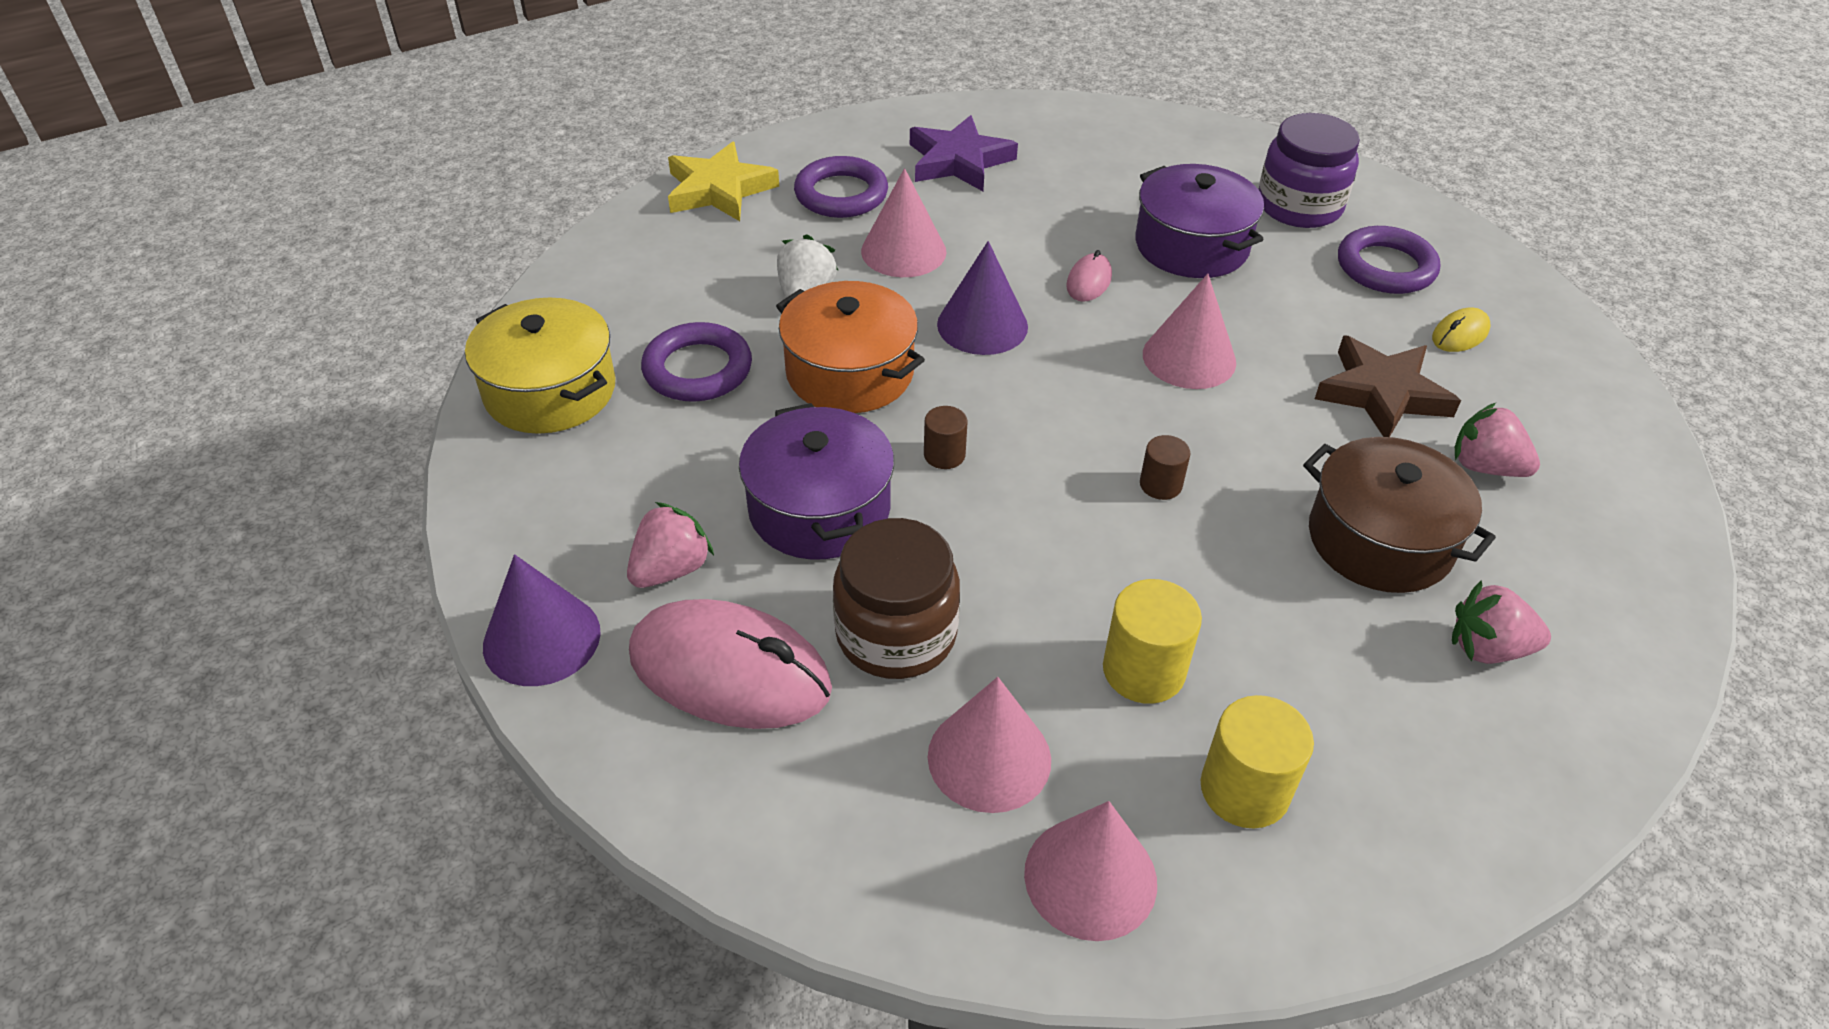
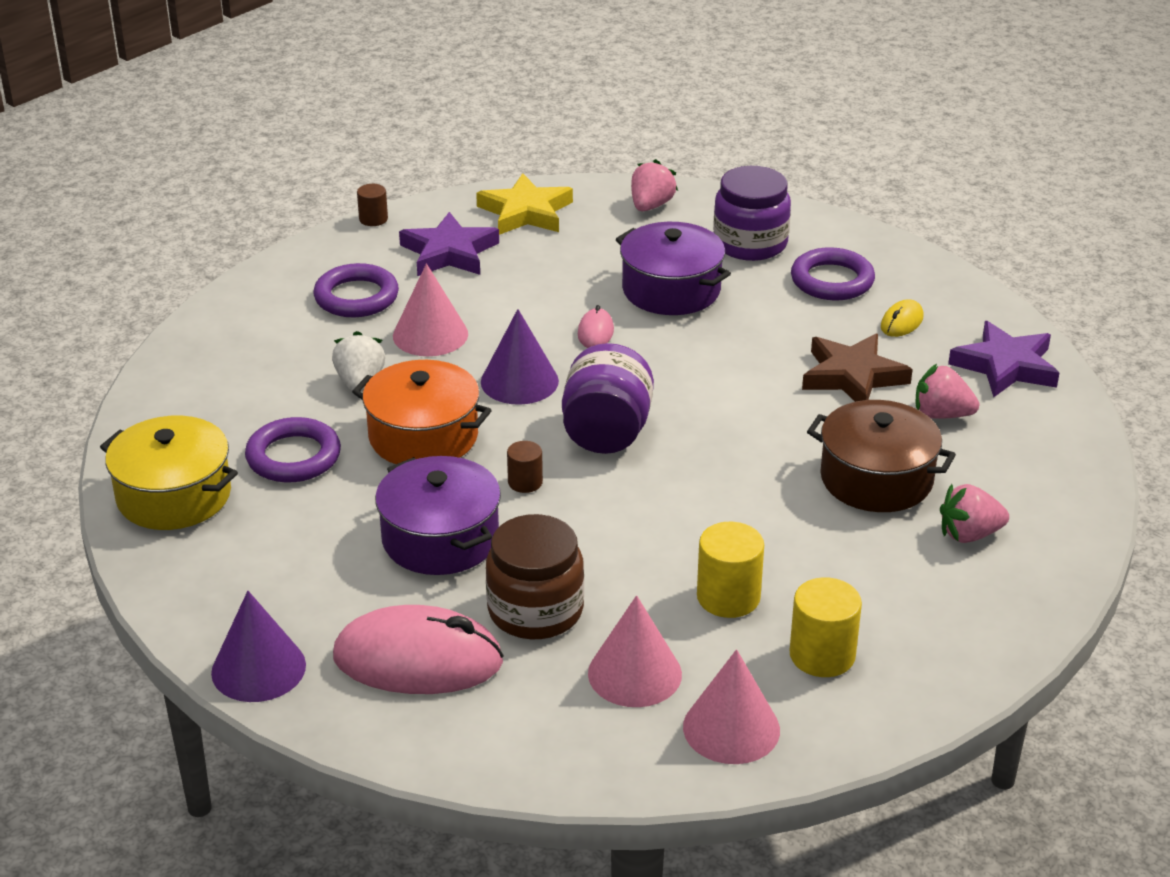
camera: 15 degrees left, 10 degrees down
(671, 569) = (340, 602): pink strawberry -> pink strawberry (651, 206)
(719, 190) = (245, 311): yellow star -> yellow star (525, 212)
(1061, 410) = (606, 433): none -> purple jar
(1160, 485) = (702, 472): brown cylinder -> brown cylinder (373, 219)
(1189, 358) = (695, 376): pink cone -> none
(1582, 417) = (1006, 366): none -> purple star

